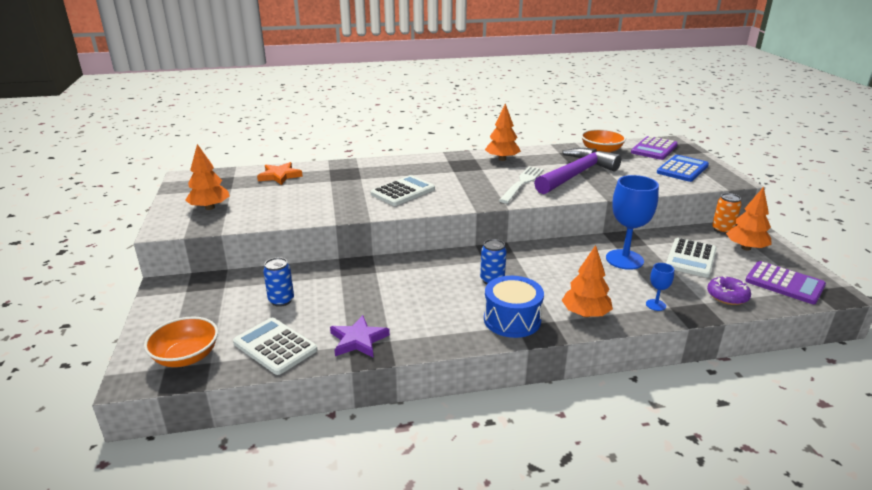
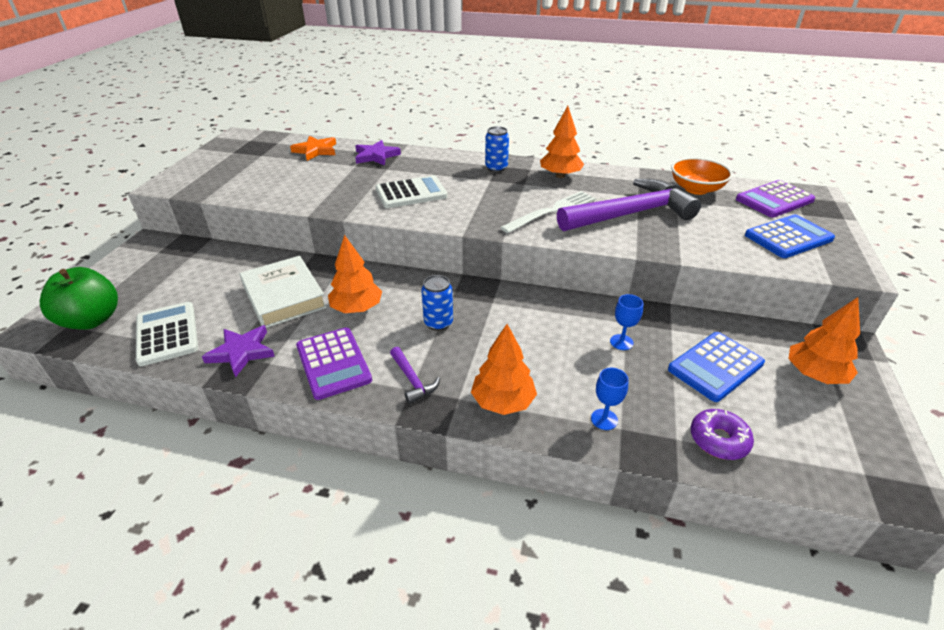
camera: 25 degrees right, 10 degrees up
(186, 357) = (92, 320): orange bowl -> green apple
(210, 208) = (222, 171): orange tree -> orange tree (357, 308)
(281, 300) = (221, 285): blue can -> blue can (496, 168)
(340, 171) = (376, 156): none -> purple star
(349, 294) = (284, 297): none -> white book
(512, 319) = (413, 380): blue drum -> purple hammer
(624, 259) = (621, 342): blue goblet -> blue goblet, size x0.47
(691, 258) = (715, 367): white calculator -> blue calculator
(722, 230) = (801, 337): orange can -> none
(784, 283) = (828, 449): purple calculator -> purple calculator (333, 363)

